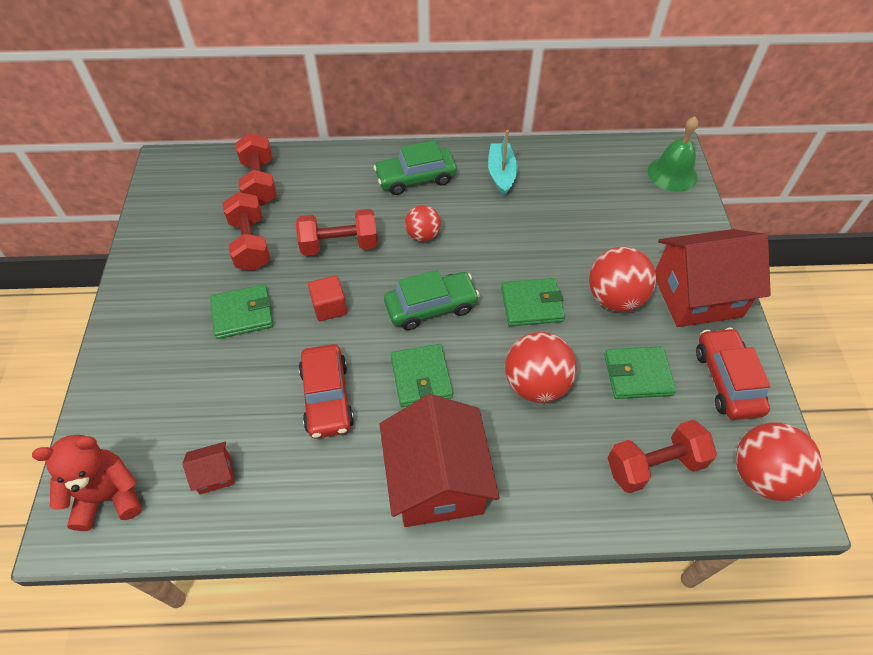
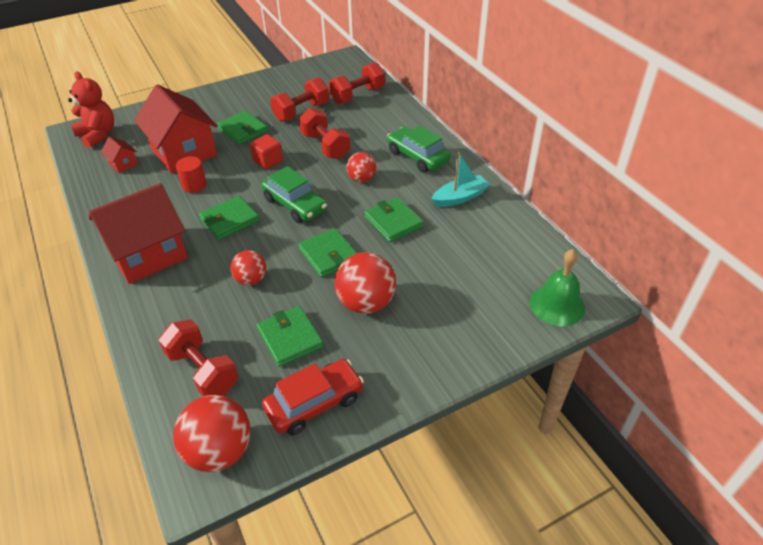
camera: 65 degrees right, 10 degrees down
(327, 397) = (194, 185): red car -> red cylinder
(509, 236) = (393, 222): none -> green wallet
(536, 384) = (251, 279): red ball -> red ball, size x0.60
(697, 295) = (405, 359): red house -> red house (184, 152)

